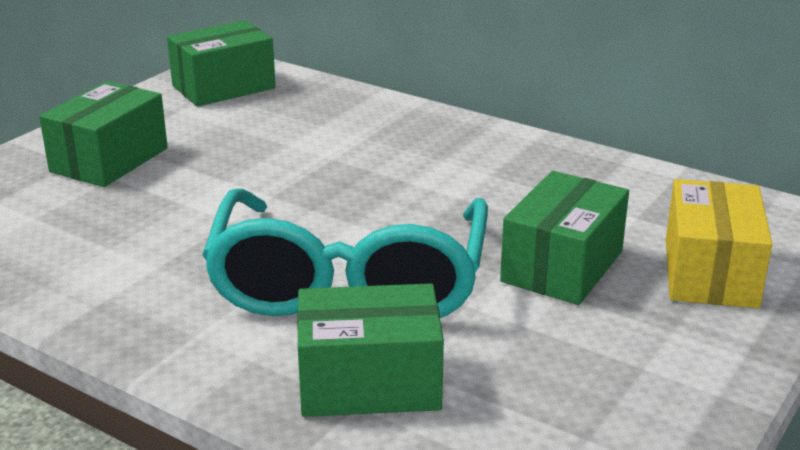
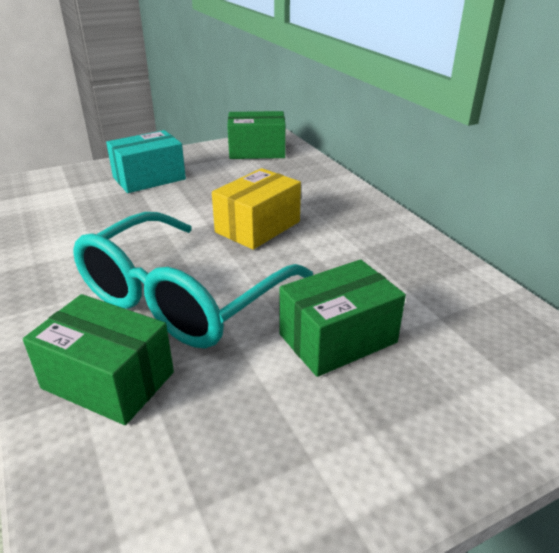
camera: 30 degrees right, 5 degrees up
(109, 160) = (149, 178): green box -> turquoise box
(710, 273) = (456, 390): yellow box -> yellow box (258, 227)

